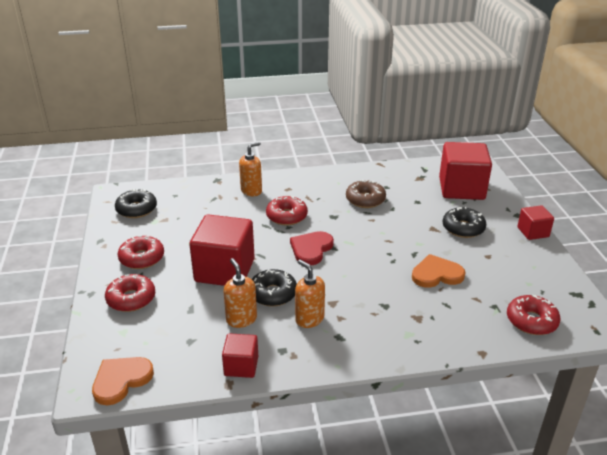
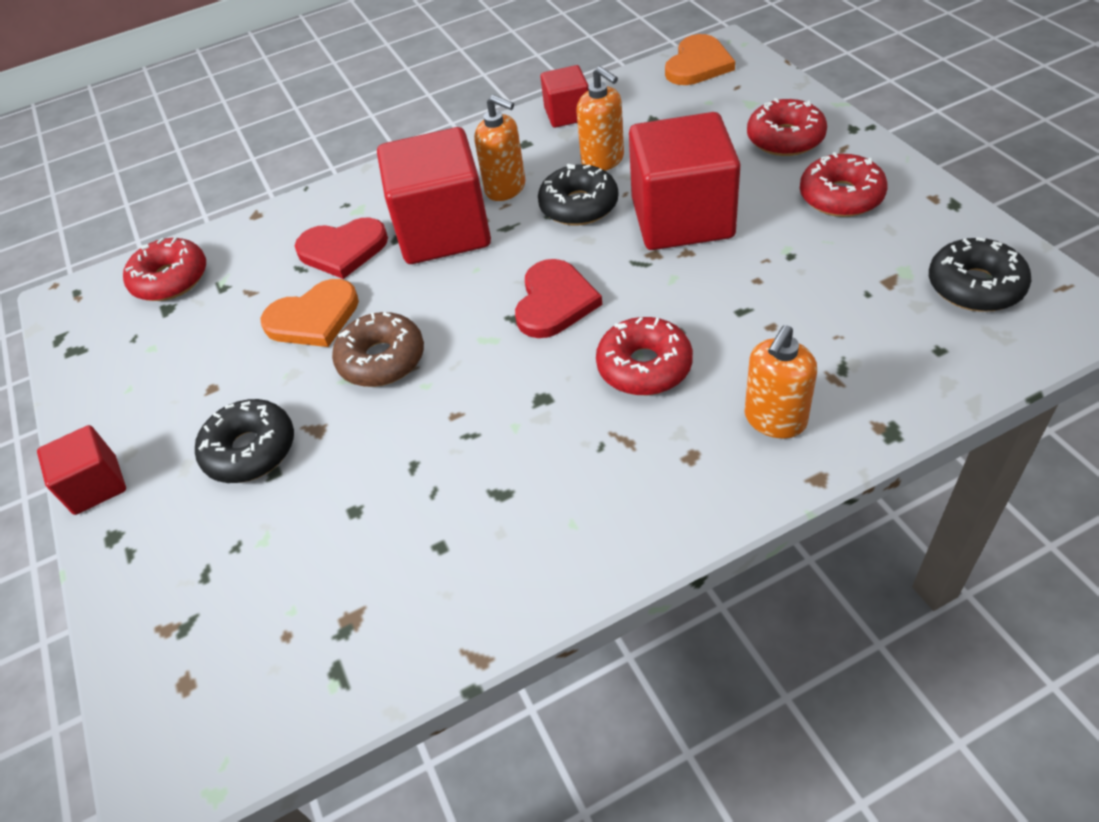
camera: 170 degrees right, 15 degrees up
(365, 200) = (484, 476): brown donut -> brown donut (382, 359)
(419, 308) = (343, 250): none -> red heart
(461, 188) = (234, 604): red cube -> red cube (443, 231)

